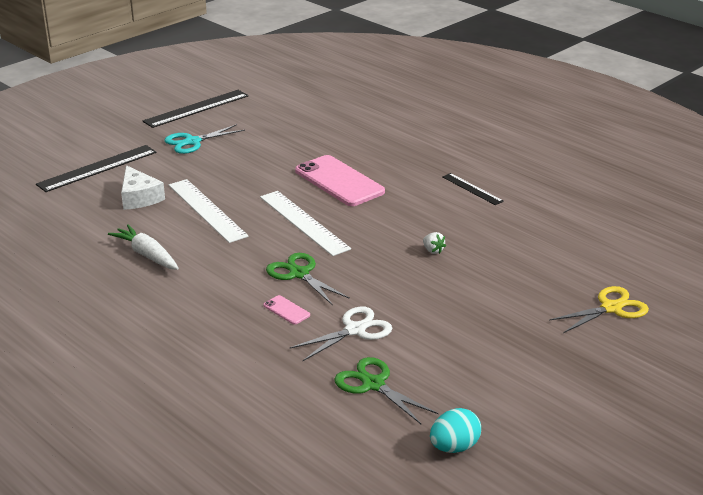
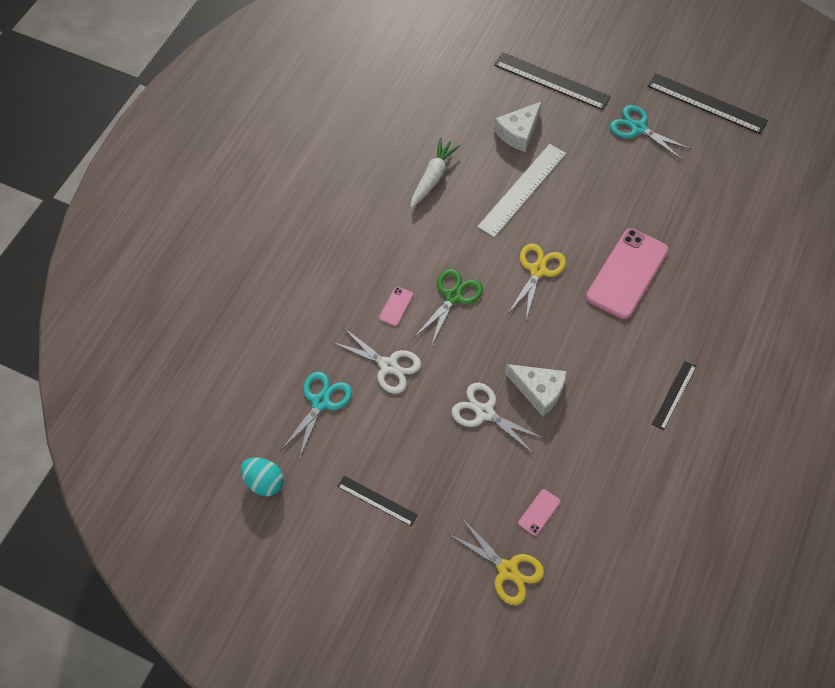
camera: 70 degrees right, 30 degrees up
(303, 222) = (537, 270): white ruler -> yellow scissors
(373, 384) = (321, 402): green scissors -> turquoise scissors
(433, 250) = (539, 391): white strawberry -> white cheese
(440, 284) = (484, 413): none -> white scissors
(509, 370) = (377, 500): none -> black ruler
(558, 278) = (539, 512): none -> pink phone

